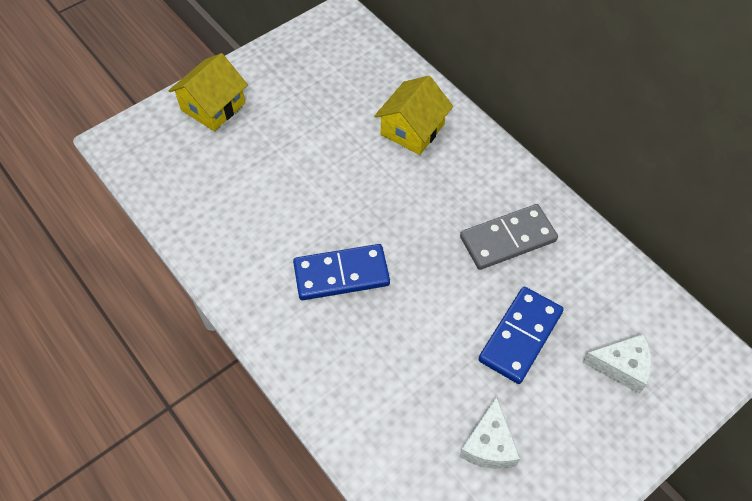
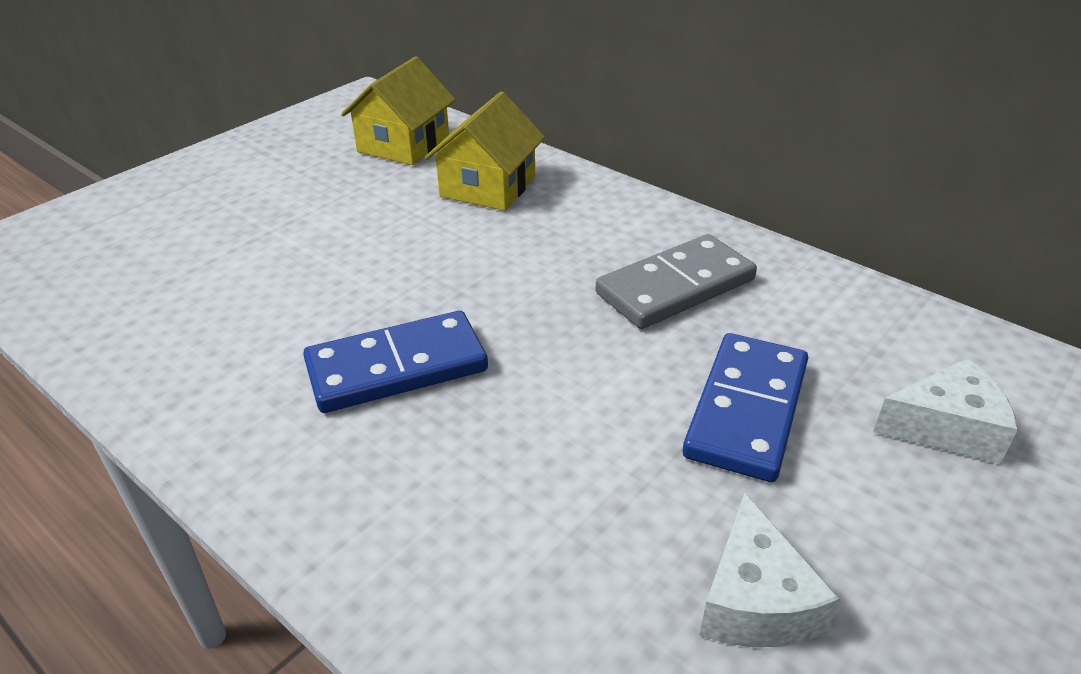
camera: 10 degrees left, 20 degrees down
(213, 106) = (166, 195): yellow house -> yellow house (403, 144)

